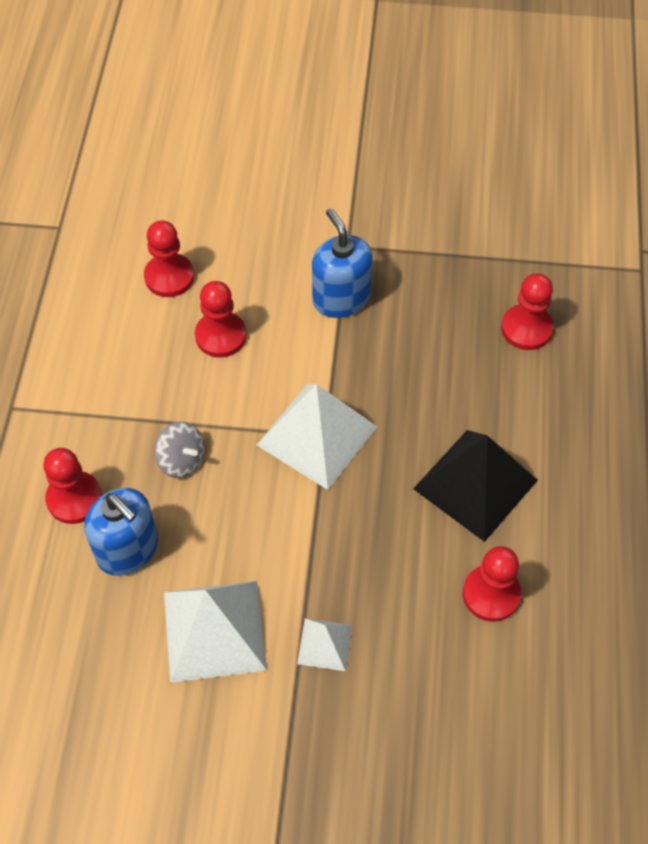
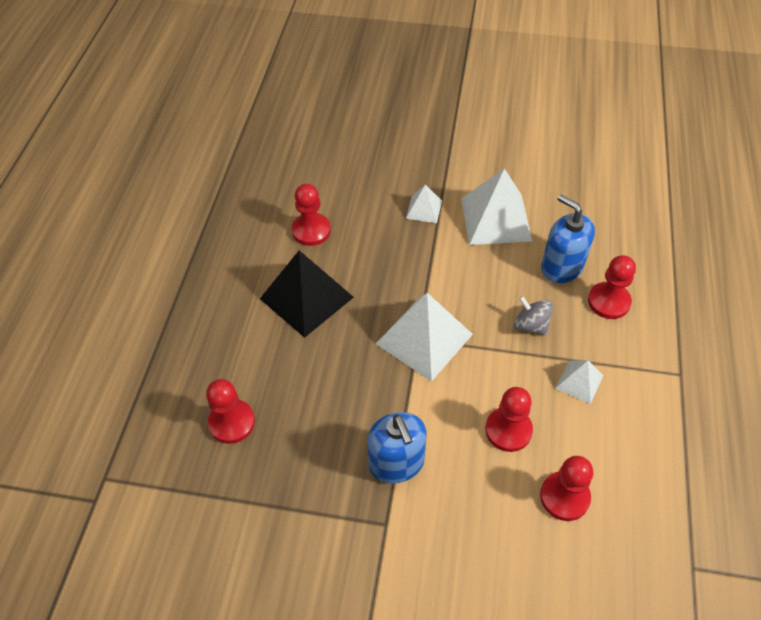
camera: 175 degrees left, 5 degrees down
(133, 392) = (579, 381): none -> white pyramid

